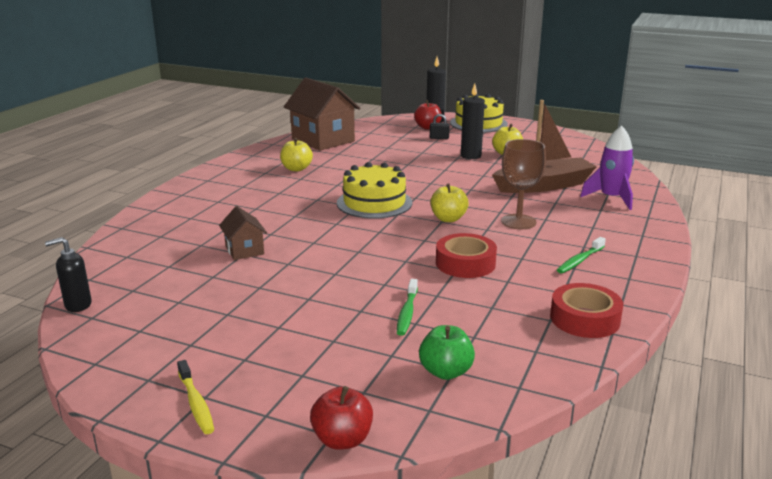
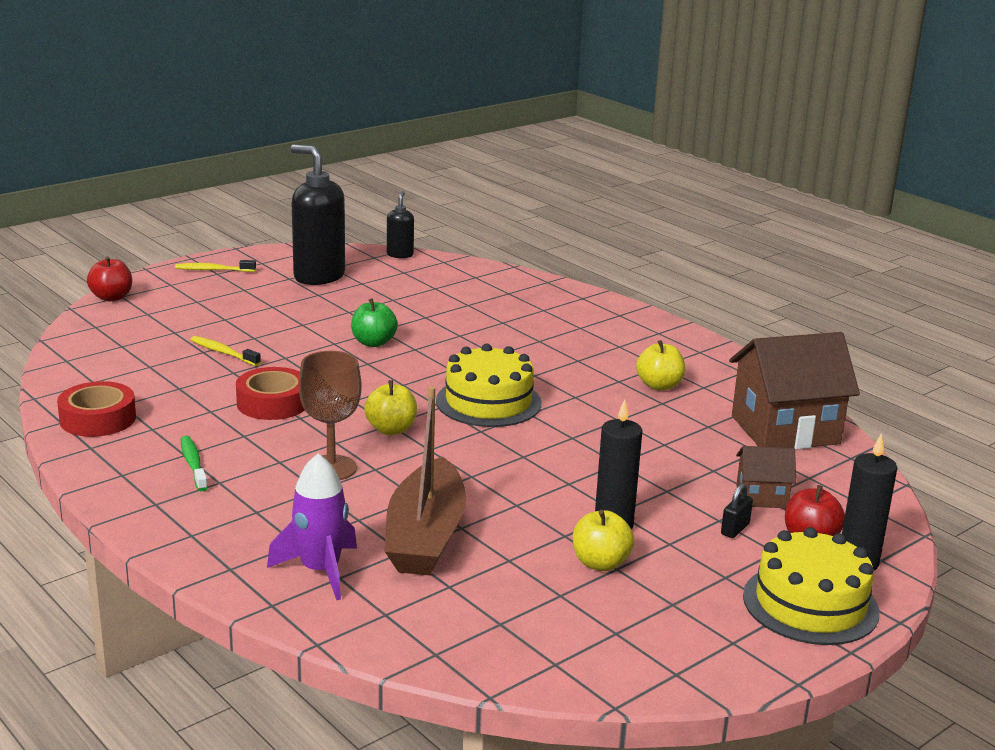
camera: 115 degrees right, 0 degrees up
(175, 329) = (318, 276): none -> black soap dispenser
(244, 250) = (432, 318): brown house -> brown house (762, 496)
(407, 313) = (223, 352): green toothbrush -> yellow toothbrush
(446, 372) = (124, 342): green apple -> green apple (373, 343)

